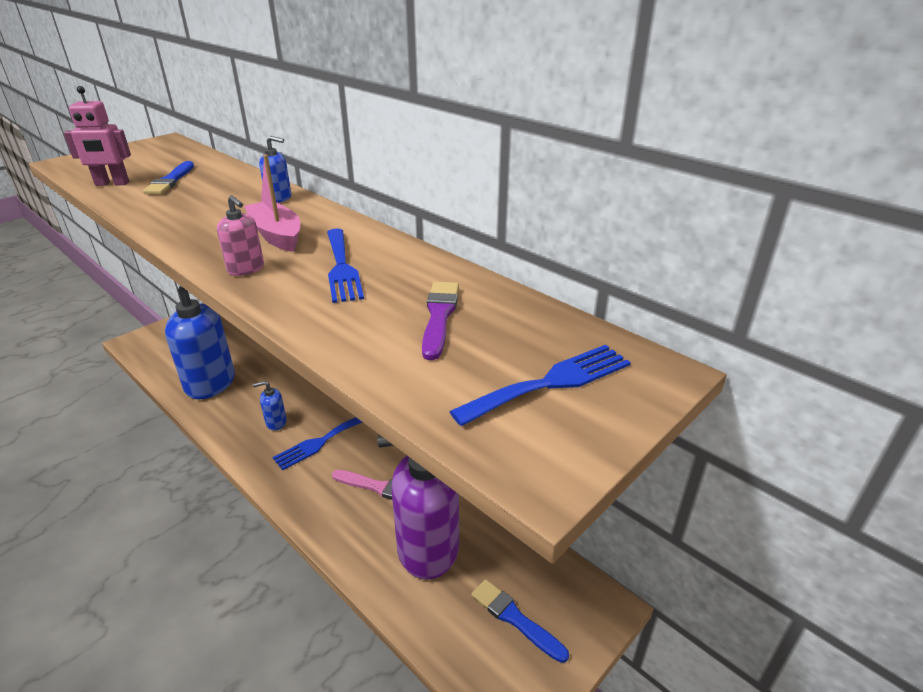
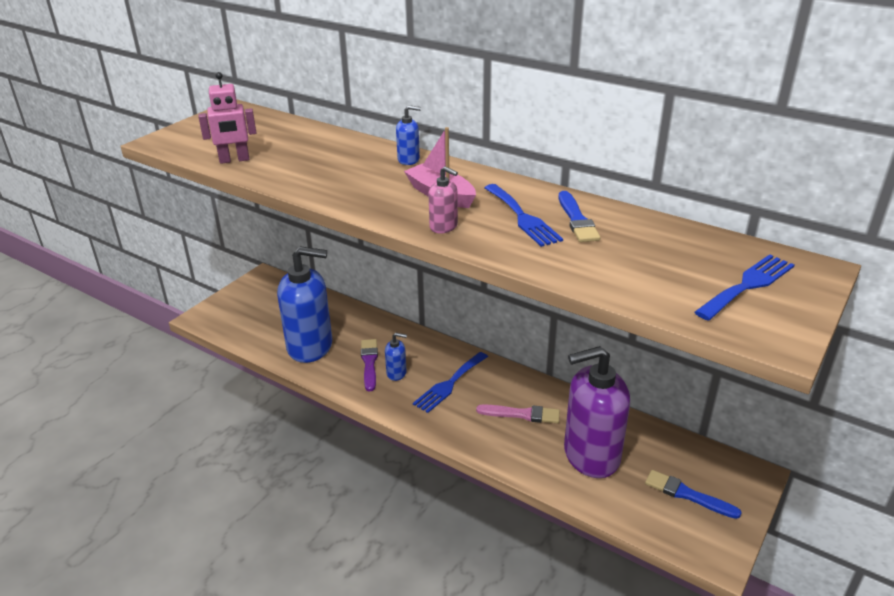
camera: 10 degrees left, 0 degrees up
(170, 181) = (288, 152): blue brush -> blue brush (577, 220)
(276, 422) = (396, 373): blue soap dispenser -> blue soap dispenser turned 150 degrees counterclockwise
(439, 316) = (632, 248): purple brush -> purple brush (369, 363)

